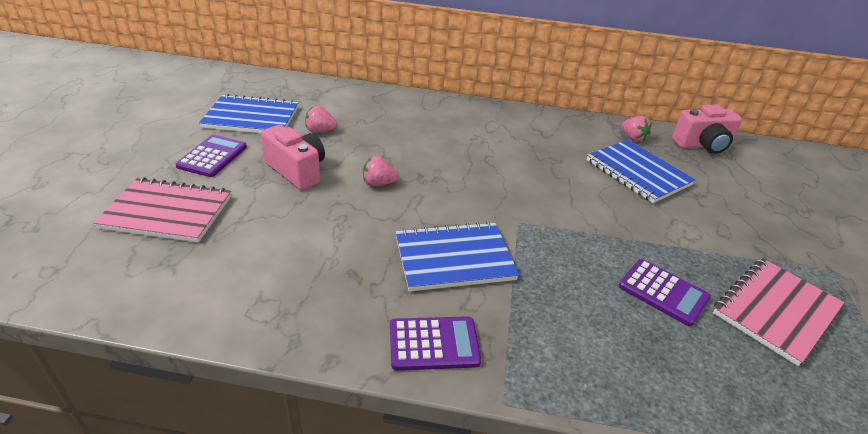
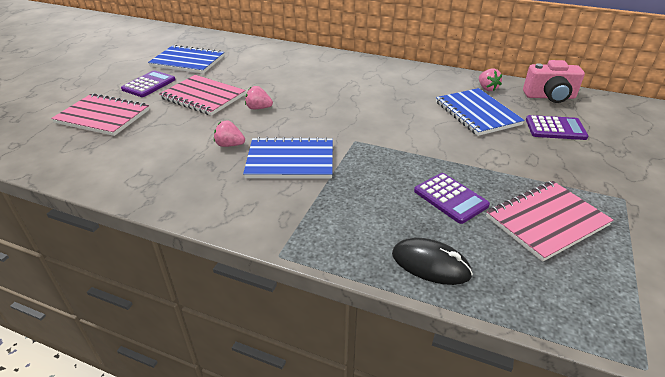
camera: 15 degrees right, 0 degrees up
(297, 171) = (203, 97): pink camera -> pink notebook
(320, 131) = (233, 72): pink strawberry -> pink strawberry (230, 145)
(434, 344) = (246, 213): purple calculator -> purple calculator (555, 128)
(684, 388) = (430, 264): none -> black mouse

